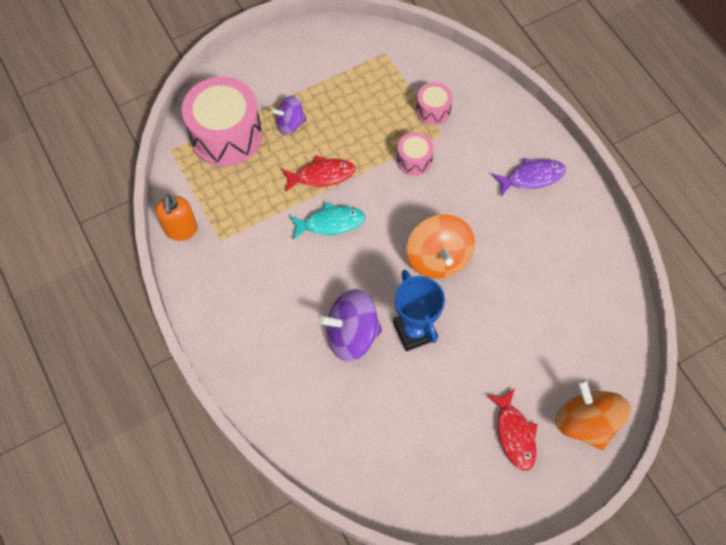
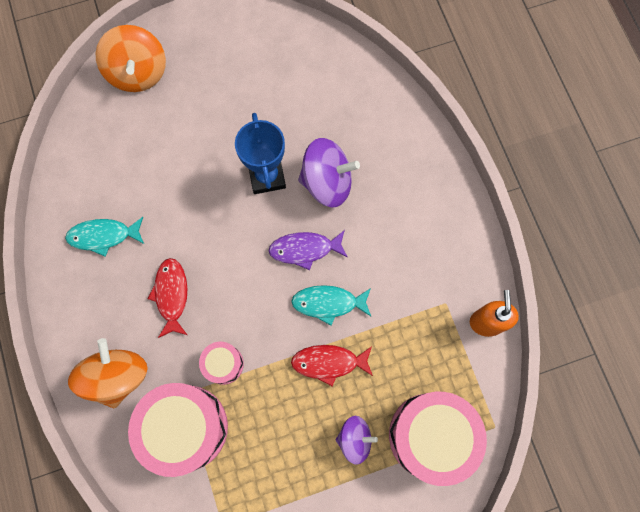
camera: 170 degrees left, 10 degrees up
(433, 110) = (186, 427): pink drum -> pink drum, size x2.04
(438, 258) = (226, 245): orange spinning top -> orange spinning top (117, 376)
(514, 434) = (202, 74): red fish -> red fish (171, 295)
(532, 177) = (103, 320): purple fish -> purple fish (305, 249)
(558, 247) = (103, 236): none -> turquoise fish

